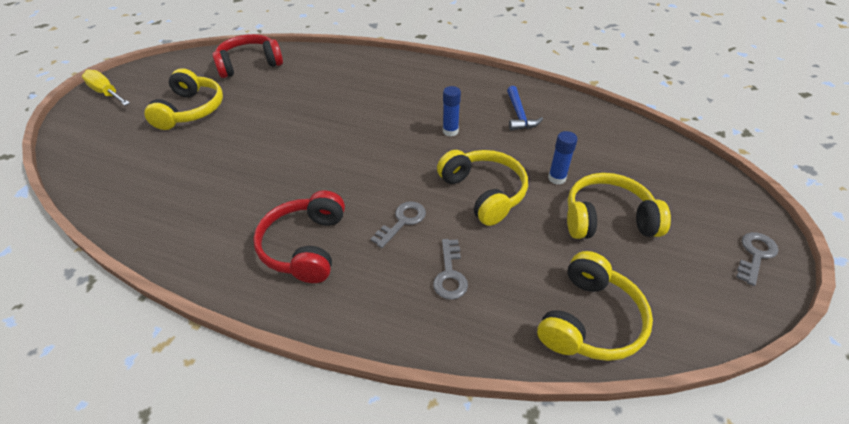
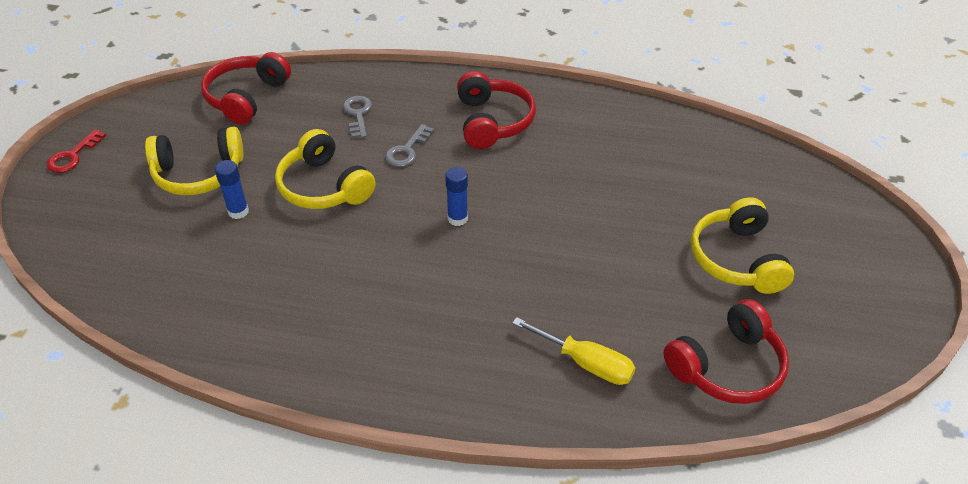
camera: 170 degrees right, 0 degrees up
(106, 93) = (891, 276): yellow screwdriver -> yellow screwdriver (586, 363)
(450, 131) = (364, 263): blue glue stick -> blue glue stick (457, 218)
(519, 115) = (265, 302): blue hammer -> none
(589, 320) = (246, 97): yellow headphones -> red headphones
(755, 255) = (73, 156): grey key -> red key

